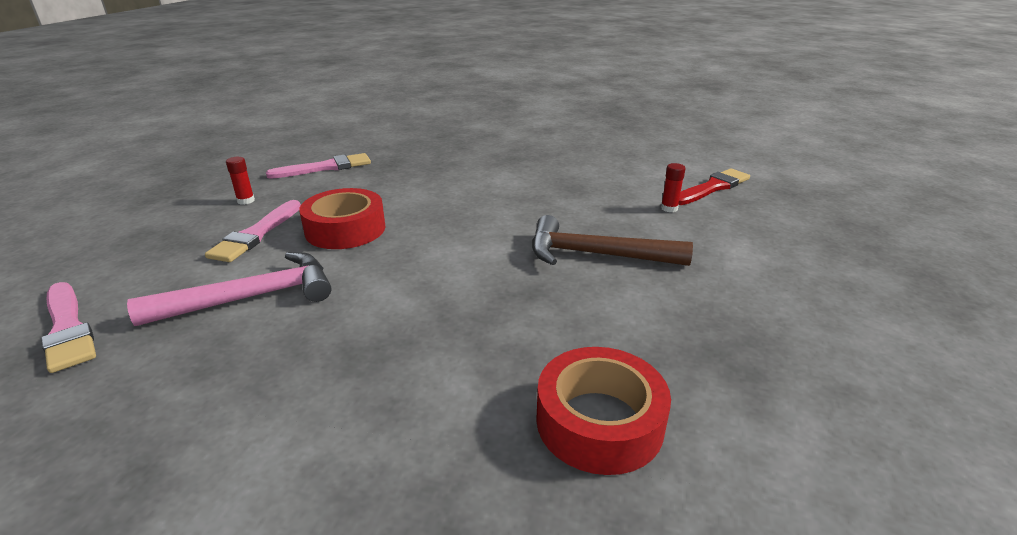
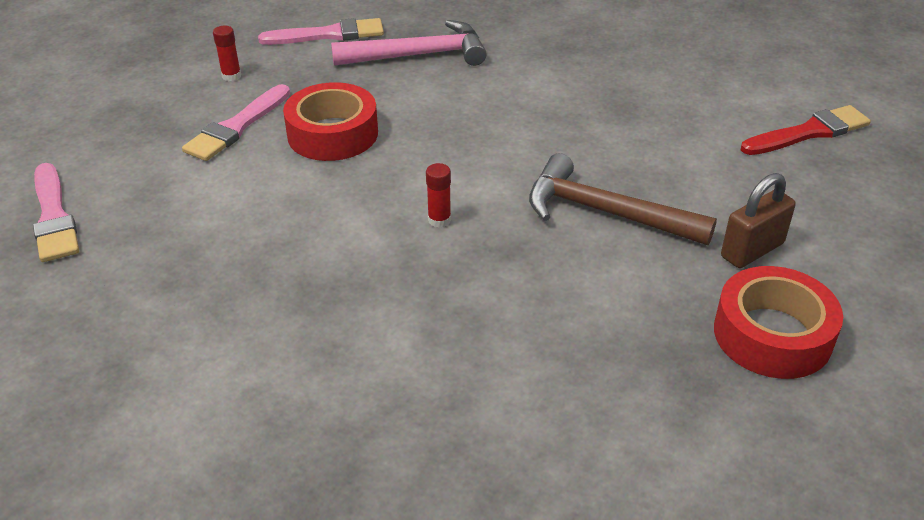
camera: 15 degrees right, 10 degrees up
(251, 297) = (222, 209): pink hammer -> pink hammer (418, 55)
(599, 422) = (519, 403): red tape -> red tape (772, 334)
(669, 208) = (731, 158): red glue stick -> red glue stick (439, 220)
(723, 265) = (752, 250): none -> brown padlock

